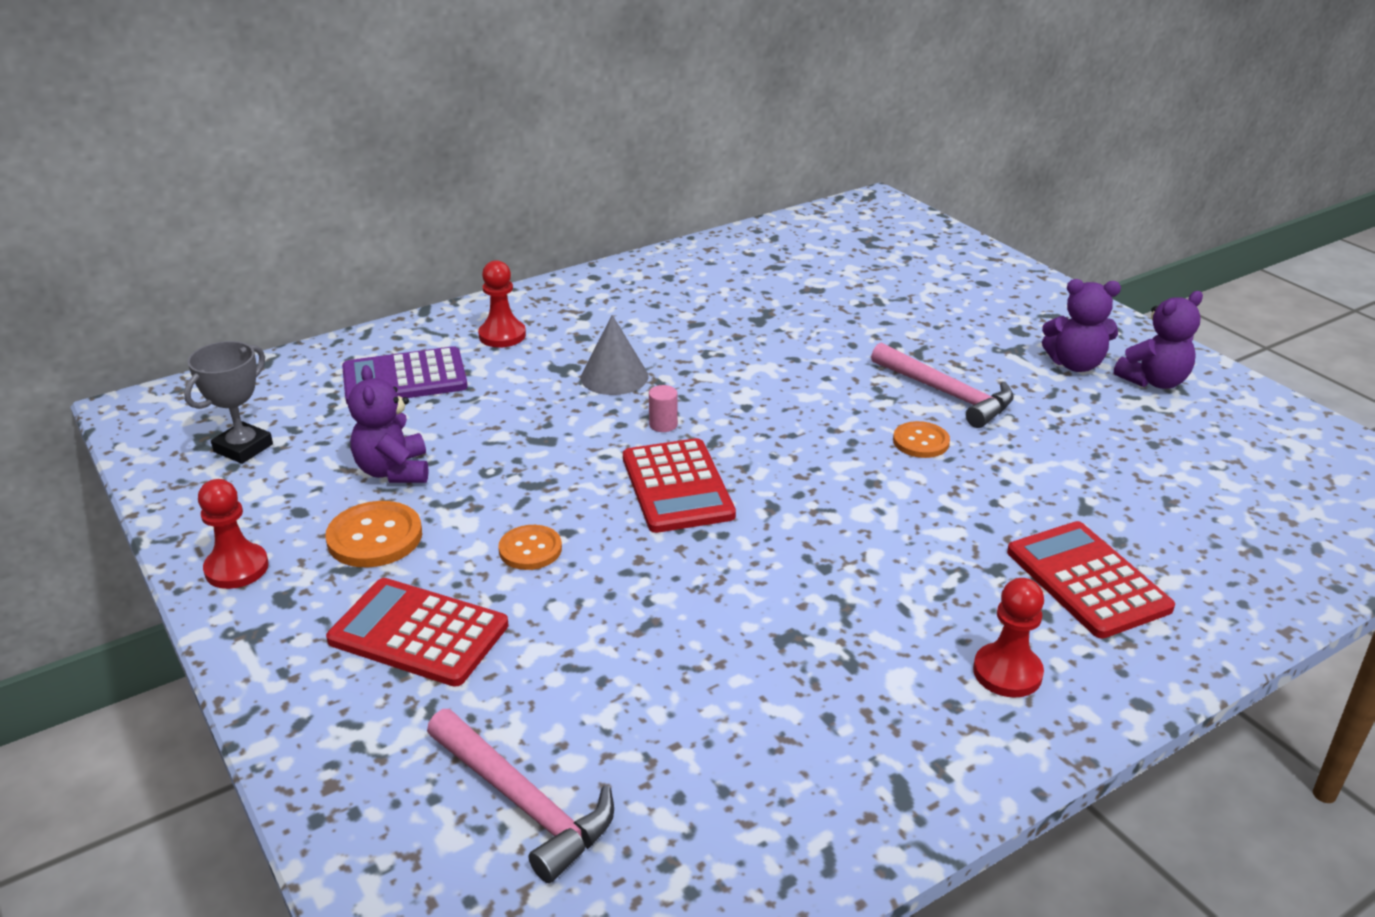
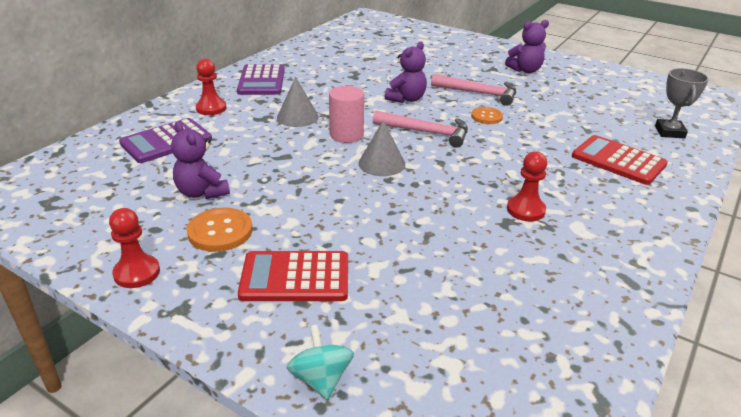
camera: 25 degrees left, 0 degrees up
(243, 448) = (83, 202): grey trophy -> grey trophy (669, 132)
(344, 783) = (321, 379): none -> turquoise spinning top
(523, 802) = (442, 352): pink hammer -> pink hammer (426, 132)
(530, 549) = (325, 214): orange button -> none
(609, 300) = (261, 81): none -> purple calculator
(663, 424) = (346, 135): pink cylinder -> pink cylinder, size x1.98
(677, 486) = (381, 163): red calculator -> grey cone
(1007, 672) = (623, 210): red pawn -> red pawn (525, 210)
(1154, 381) = (565, 71): purple teddy bear -> purple teddy bear (406, 99)

